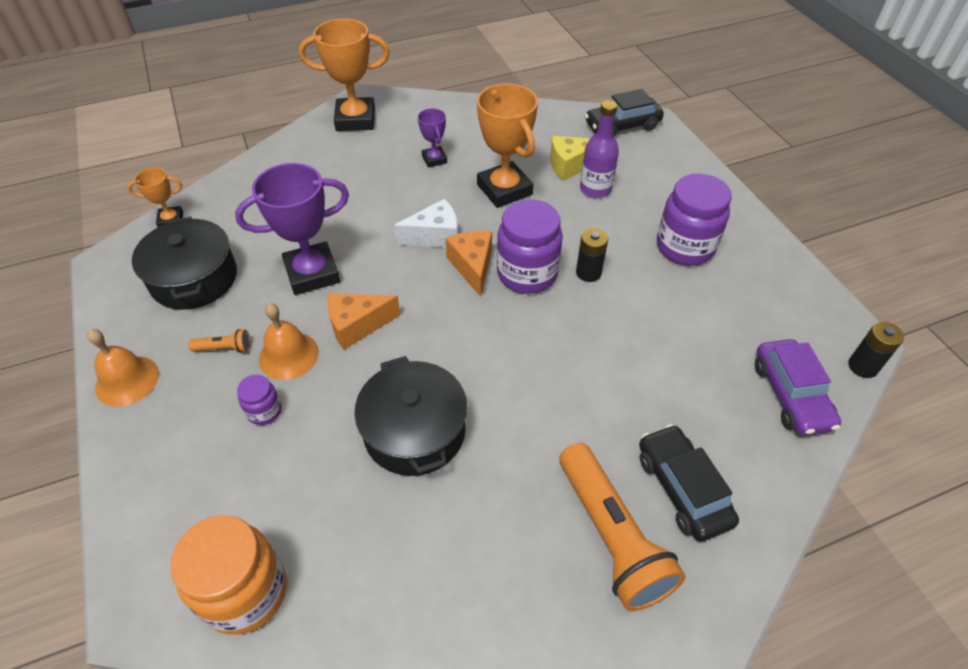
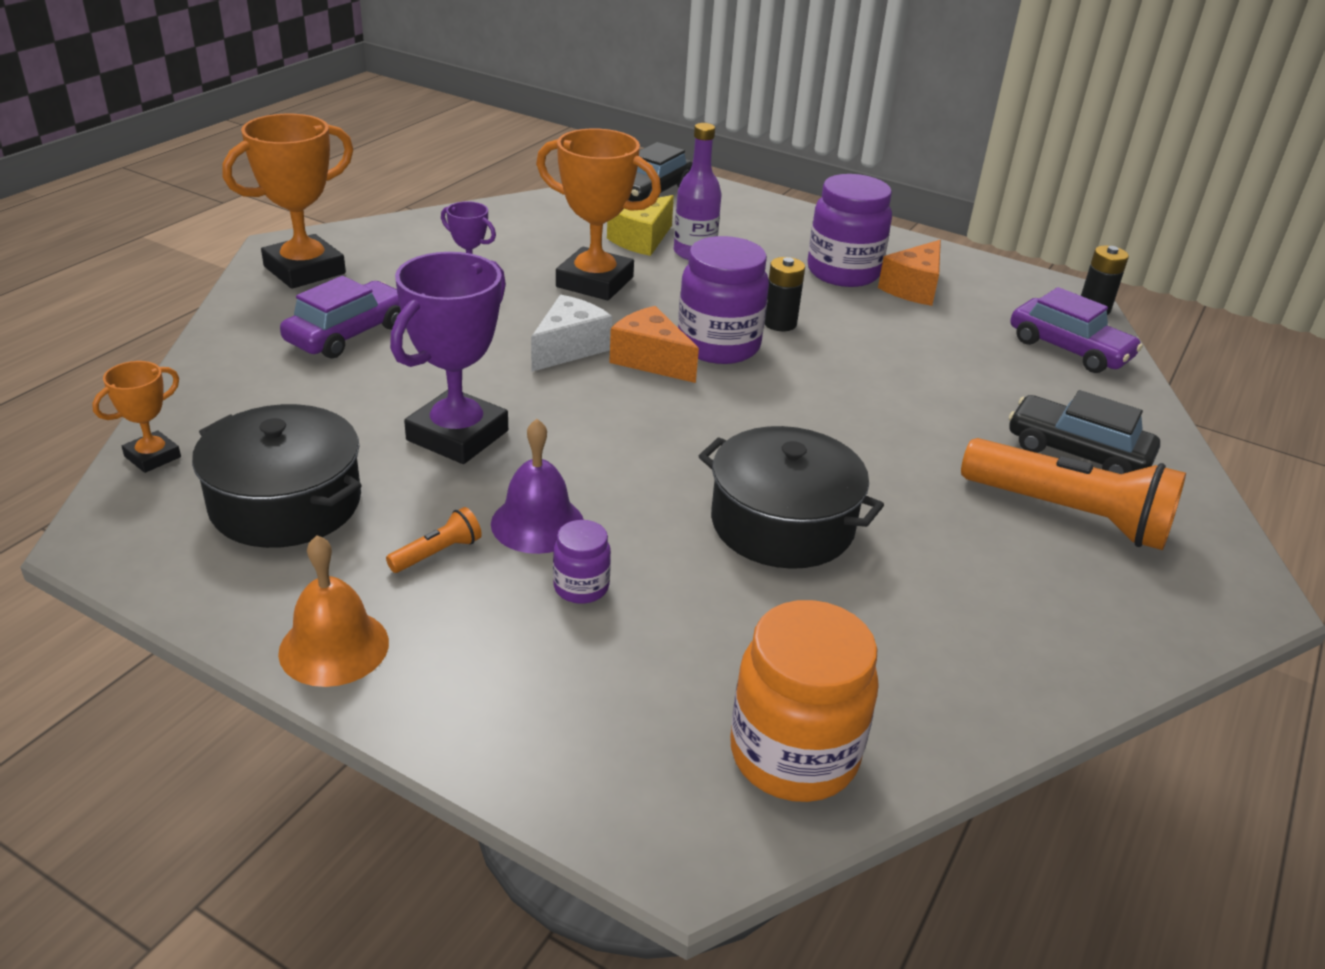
camera: 40 degrees left, 15 degrees down
(288, 355) = (537, 523): orange bell -> purple bell
(331, 175) = (348, 333): none -> purple car
(357, 326) = (587, 461): orange cheese -> orange cheese (913, 288)

